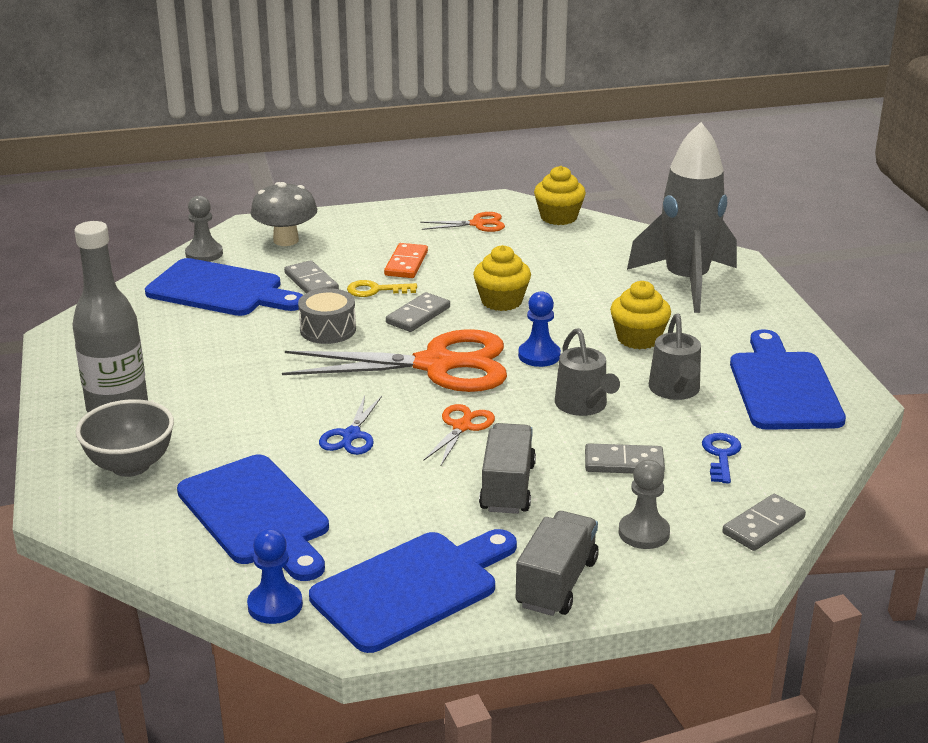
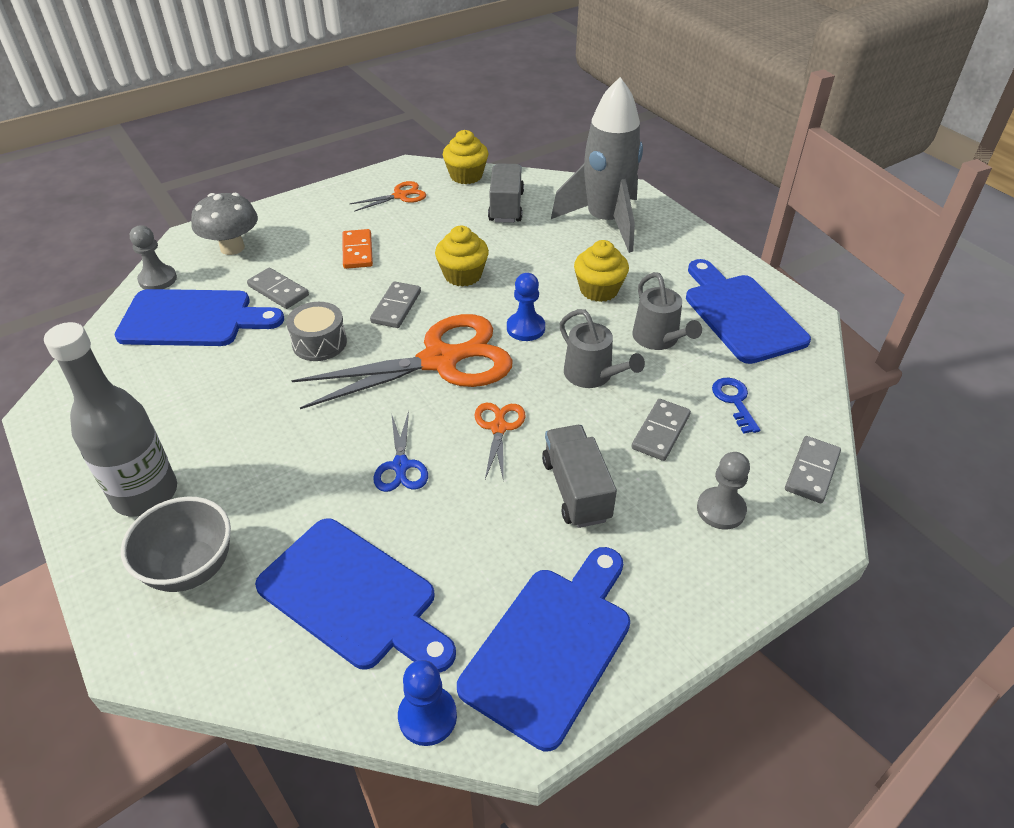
camera: 20 degrees left, 15 degrees up
(376, 290) = (343, 287): yellow key -> none
(557, 583) = (680, 596): grey truck -> grey truck (506, 207)
(624, 463) = (660, 432): grey domino -> grey domino turned 45 degrees counterclockwise

